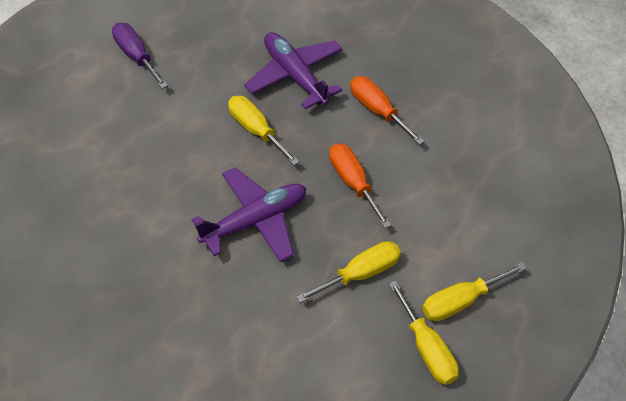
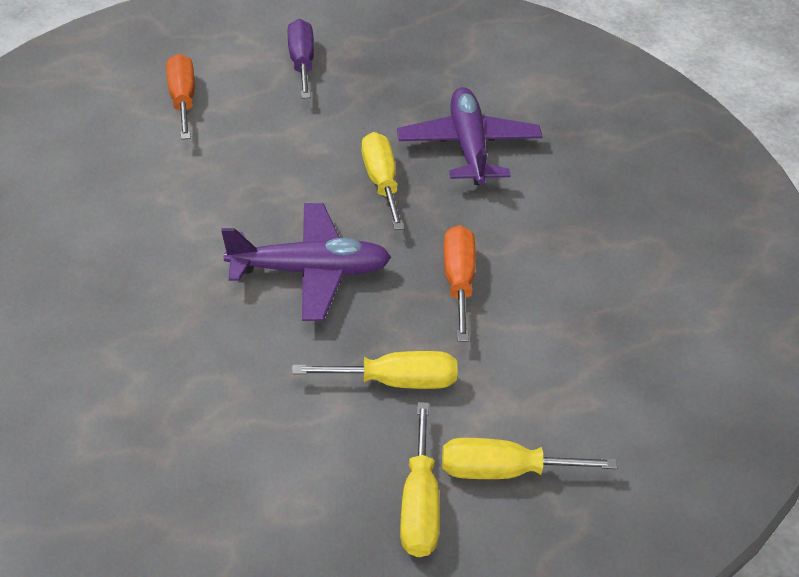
camera: 25 degrees right, 10 degrees down
(377, 110) = (545, 219): orange screwdriver -> orange screwdriver (182, 100)

